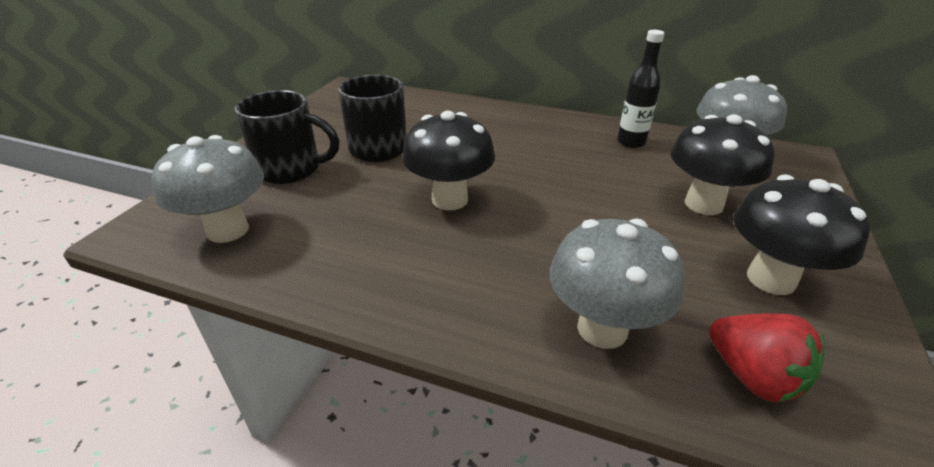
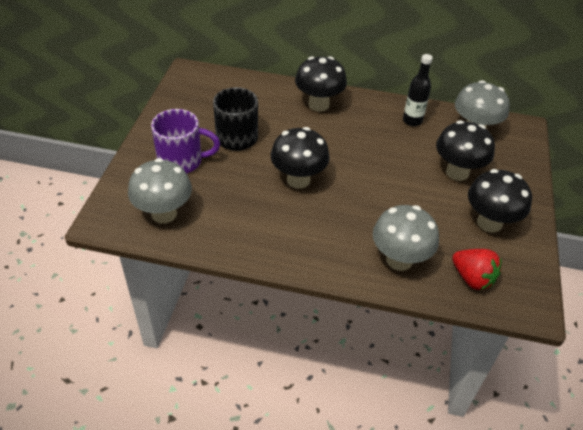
camera: 10 degrees left, 10 degrees up
(291, 170) = (182, 161): black mug -> purple mug
(501, 121) = (318, 105): none -> black mushroom

